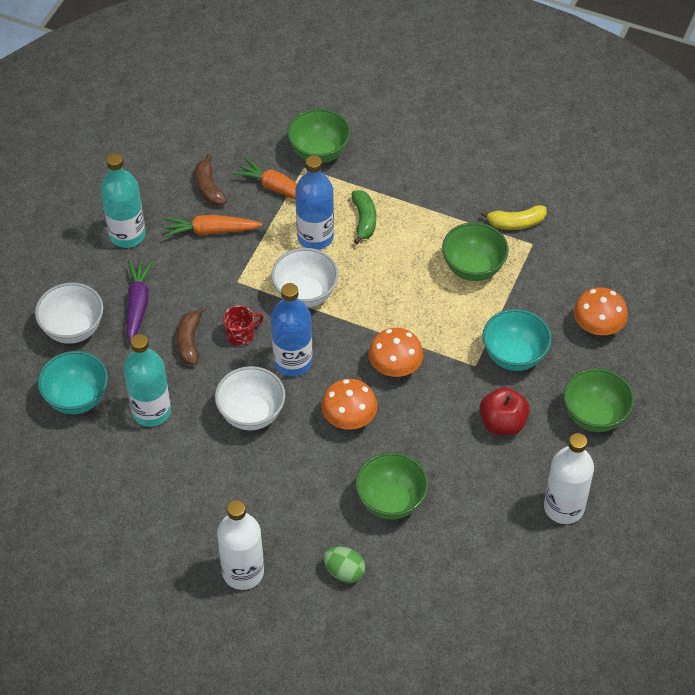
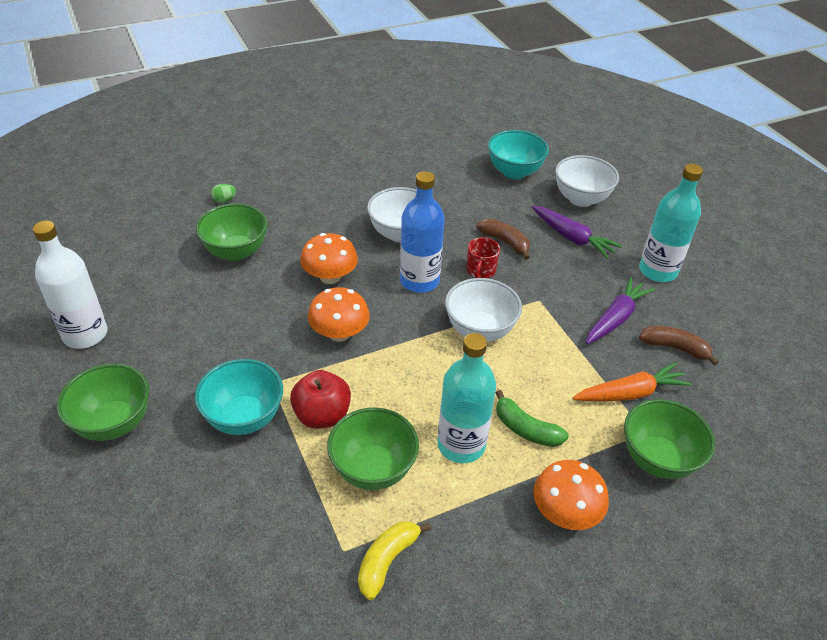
camera: 130 degrees right, 10 degrees down
(151, 411) = (463, 194): turquoise bottle -> turquoise bottle (461, 445)
(210, 231) = (615, 318): orange carrot -> purple carrot
(243, 572) = (290, 165): white bottle -> none
(315, 237) = (540, 379): blue bottle -> none
(344, 572) = (224, 201): green egg -> green egg, size x0.65
(502, 423) = (199, 357): red apple -> red apple (322, 415)
(597, 326) = (183, 515): orange mushroom -> orange mushroom (565, 512)

